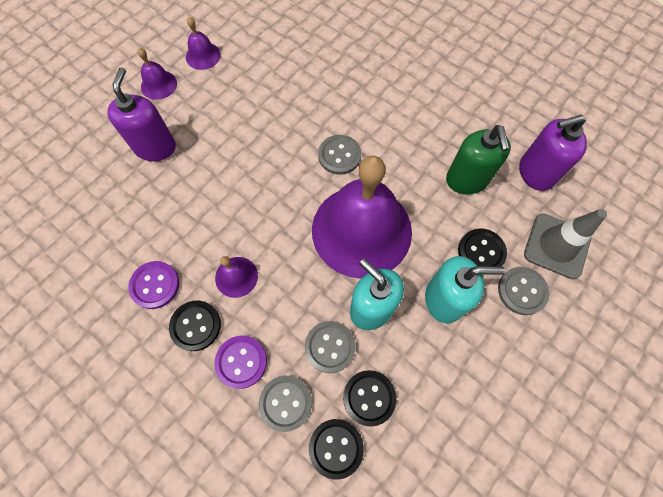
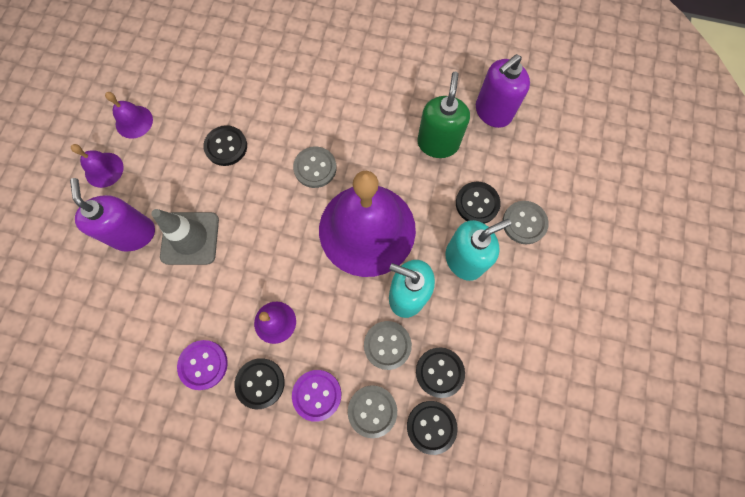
camera: 25 degrees left, 5 degrees up
(269, 106) = (226, 146): none -> black button
(467, 180) = (438, 143): green soap dispenser -> green soap dispenser turned 135 degrees counterclockwise
(556, 246) = (536, 171): grey traffic cone -> grey traffic cone (190, 238)

